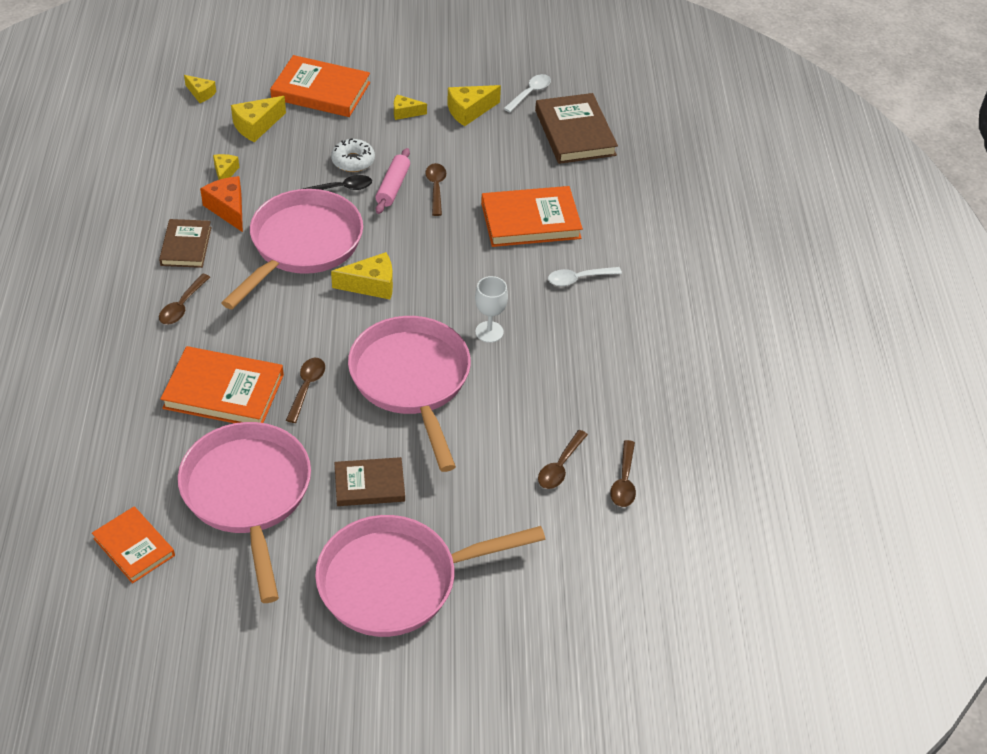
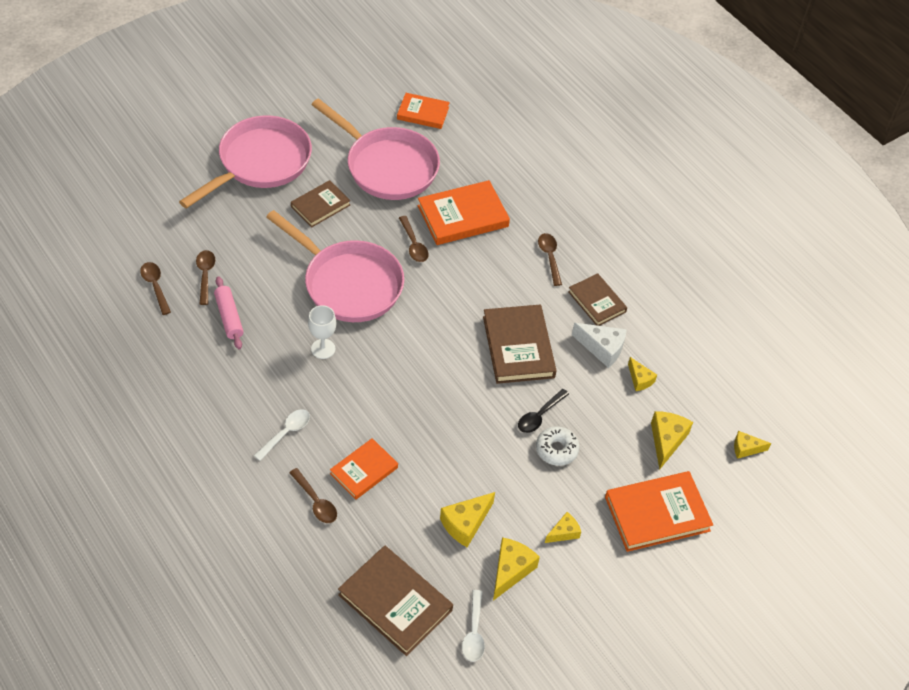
camera: 145 degrees right, 5 degrees up
(228, 209) = (602, 348): orange cheese -> white cheese
(302, 245) = (518, 347): pink pan -> brown book
(371, 285) = (439, 341): yellow cheese -> yellow cheese (465, 523)
(393, 187) = (501, 441): pink rolling pin -> pink rolling pin (229, 317)
(436, 188) = (466, 460): brown spoon -> brown spoon (315, 501)
(530, 221) = (364, 470): orange book -> orange book, size x0.63

